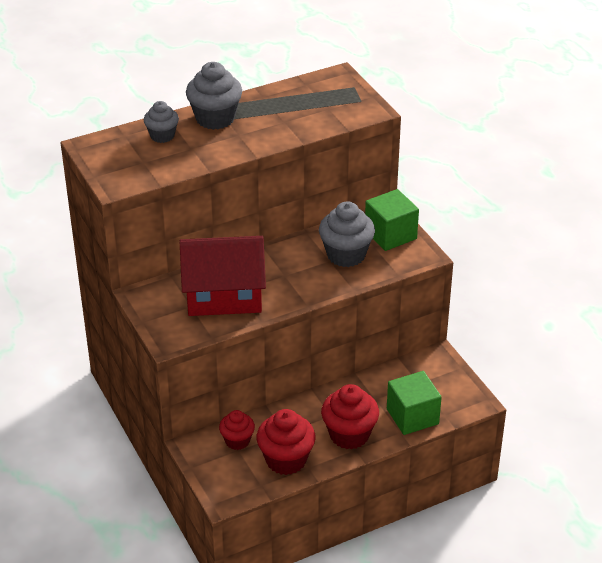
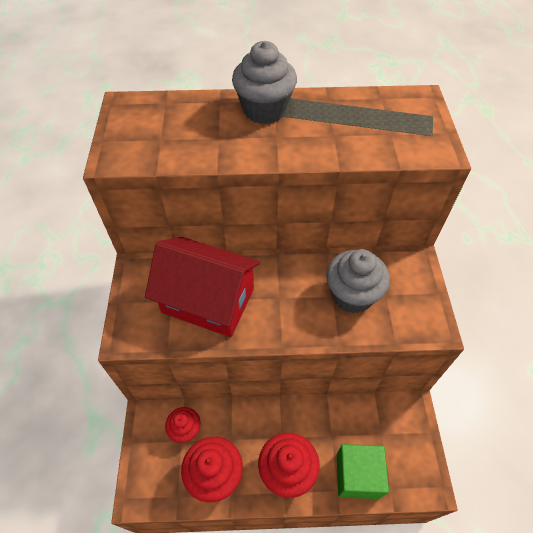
camera: 25 degrees right, 15 degrees up
(162, 136) = (199, 114): grey cupcake -> none
(390, 235) = (409, 287): green cube -> none

